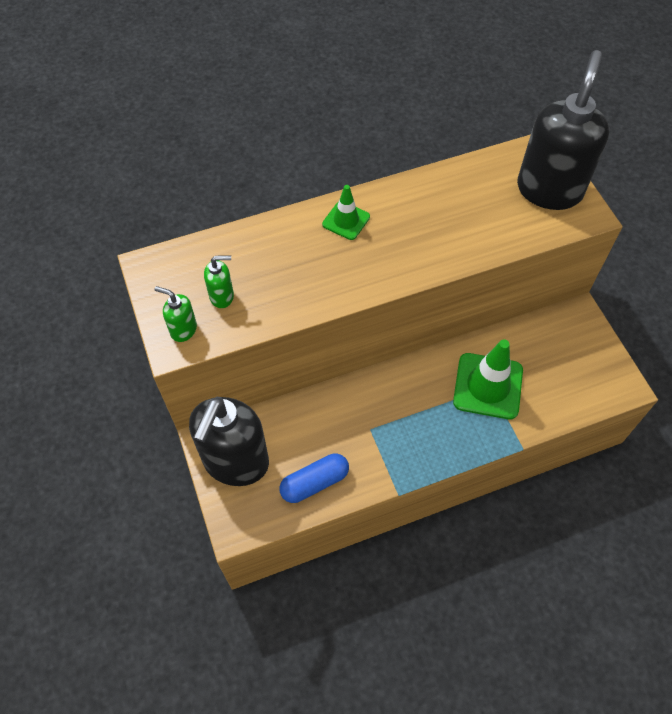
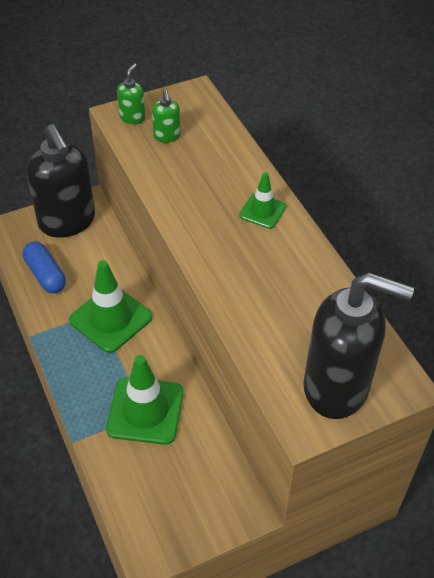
camera: 85 degrees right, 10 degrees down
(235, 462) = (67, 222): black soap dispenser -> black soap dispenser turned 135 degrees counterclockwise
(379, 416) = (110, 319): none -> green traffic cone

